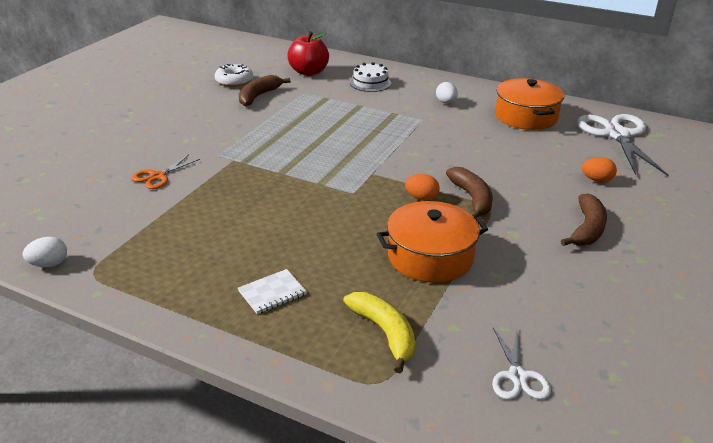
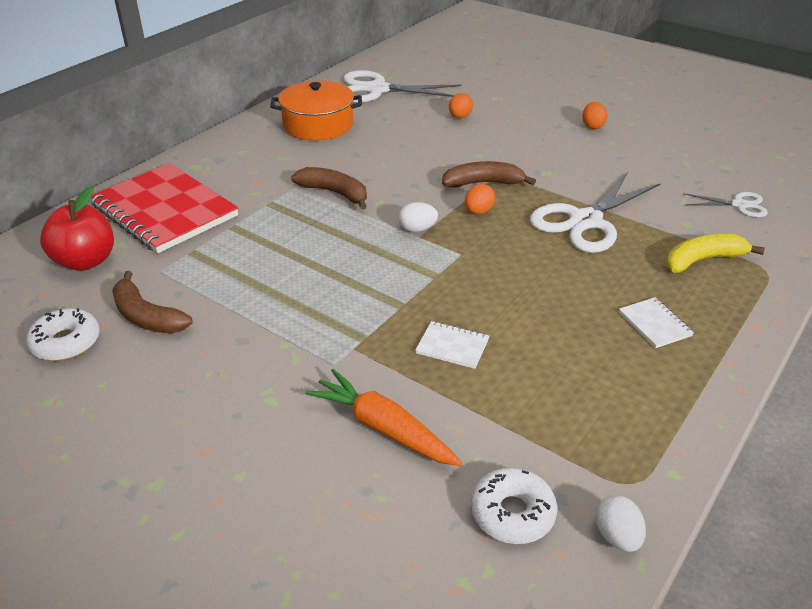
camera: 80 degrees left, 5 degrees up
(79, 224) = (512, 513): none -> white donut
(158, 176) = (383, 428): orange scissors -> orange carrot
(237, 195) = (452, 346): none -> white notebook
(370, 83) = (164, 211): white cake -> red notebook
(430, 257) = (585, 221): orange pot -> white scissors
(446, 102) = (257, 165): white egg -> white egg (417, 229)
(587, 229) = (541, 138): brown banana -> brown banana (335, 193)
(645, 265) = (592, 126): none -> orange egg

